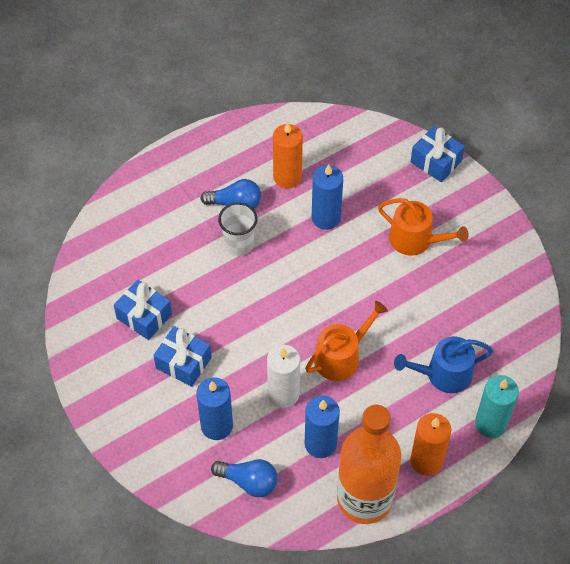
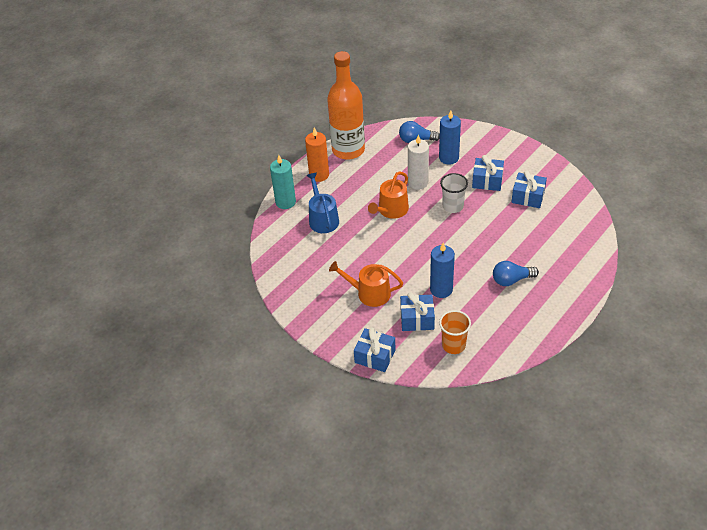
camera: 165 degrees right, 10 degrees down
(239, 244) = (493, 254): white cup -> white cup (453, 206)
(287, 177) = (484, 310): orange candle -> none
(320, 443) = (384, 166): blue candle -> none
(342, 148) = (453, 345): none -> orange cup
(371, 190) = (417, 319): none -> blue gift
(443, 374) = (322, 219): blue watering can -> blue watering can turned 75 degrees counterclockwise

